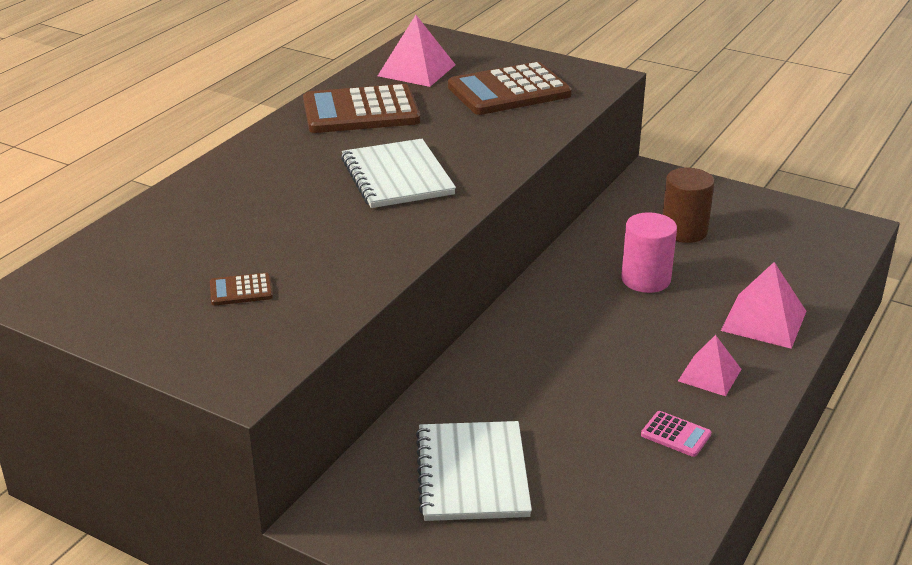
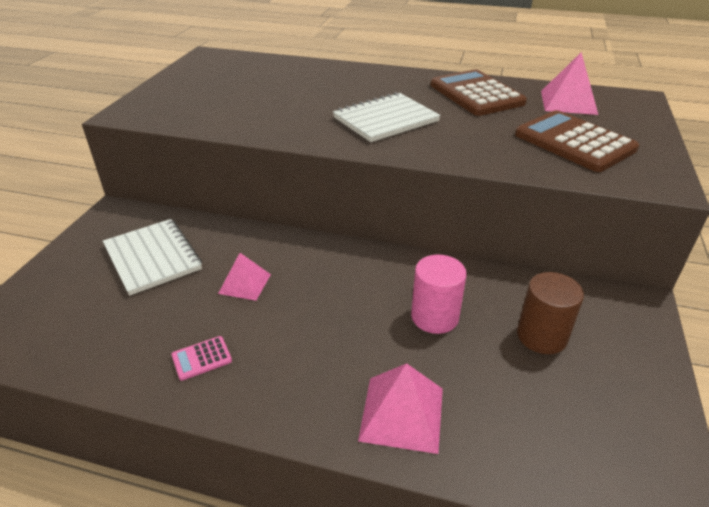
camera: 75 degrees right, 5 degrees up
(241, 290) = (220, 98): brown calculator -> none
(472, 474) = (152, 258): white notebook -> white notebook turned 75 degrees clockwise
(675, 434) = (201, 358): pink calculator -> pink calculator turned 45 degrees clockwise
(709, 375) = (293, 375): pink pyramid -> pink pyramid (244, 284)

